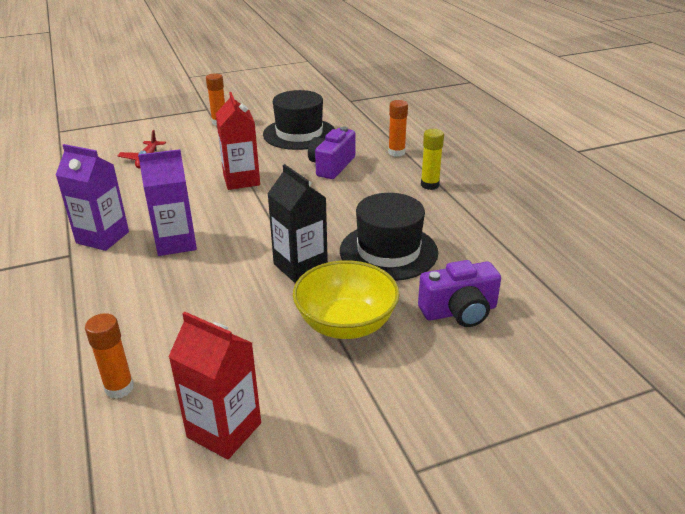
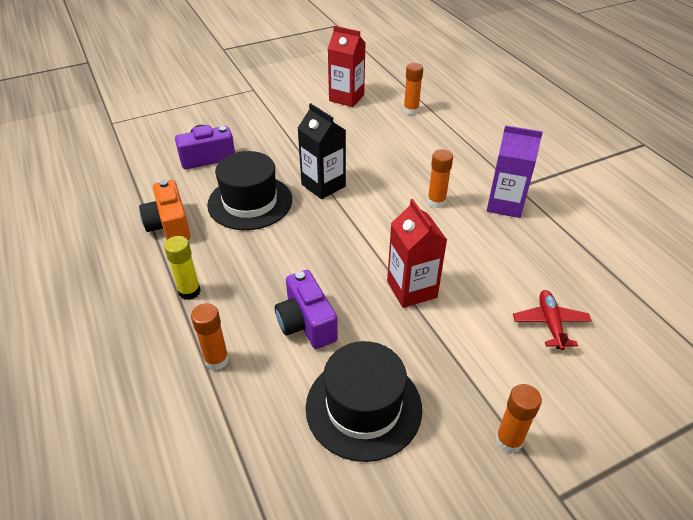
camera: 175 degrees right, 10 degrees up
(176, 243) = (436, 202): purple carton -> orange glue stick
(331, 166) = (306, 323): purple camera -> purple camera turned 135 degrees clockwise
(346, 324) = (286, 146): yellow bowl -> none
(471, 232) = (169, 225): none -> orange camera

